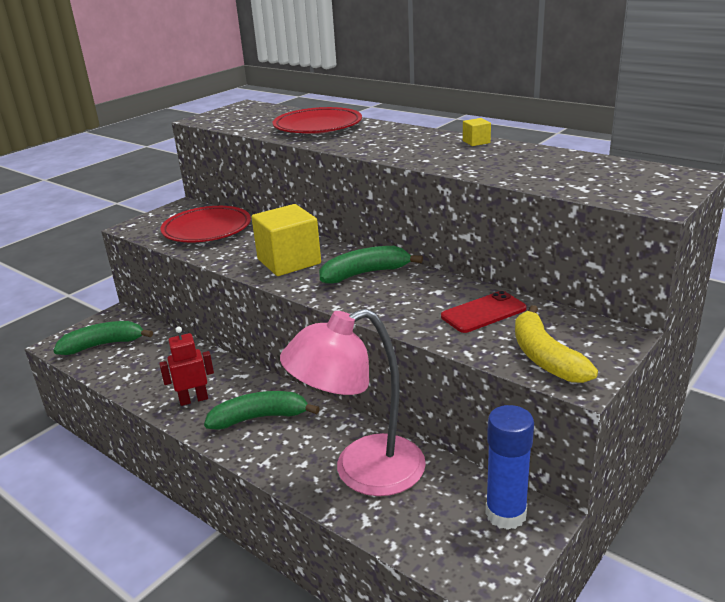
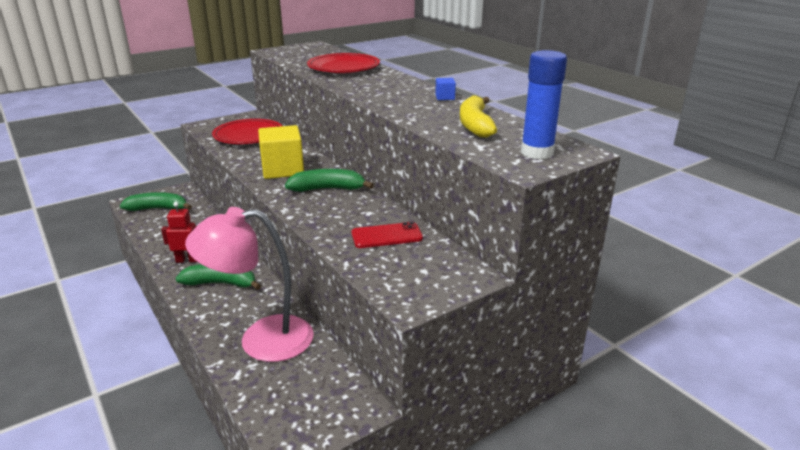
camera: 15 degrees right, 0 degrees up
(476, 142) = (445, 97): yellow cube -> blue cube
(506, 514) = (339, 398): blue glue stick -> blue glue stick (537, 153)
(545, 357) = (400, 279): yellow banana -> yellow banana (475, 125)

